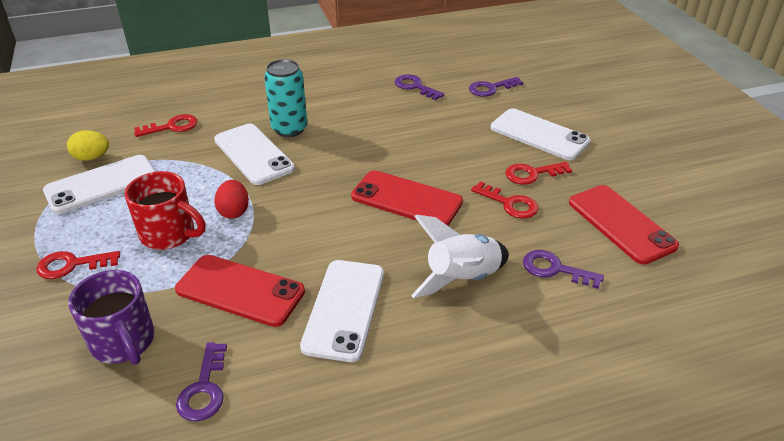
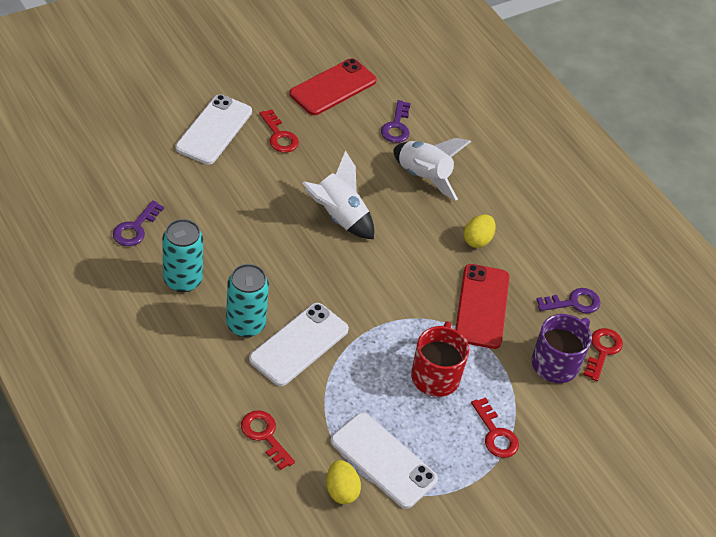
camera: 110 degrees left, 10 degrees up
(234, 211) = (391, 336): red egg -> none
(344, 309) = (477, 240): white phone -> yellow egg
(350, 103) = (182, 280): none -> turquoise can
(406, 199) = (339, 217): red phone -> white rocket
(491, 88) = (129, 165): purple key -> none
(510, 204) = (326, 150): red key -> red key (602, 350)

